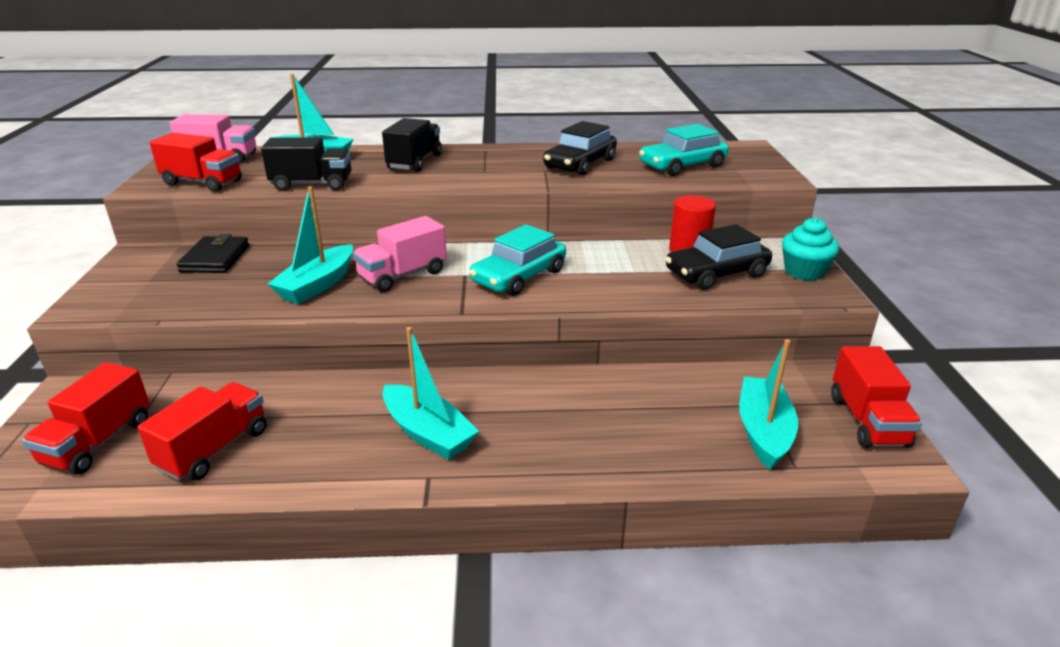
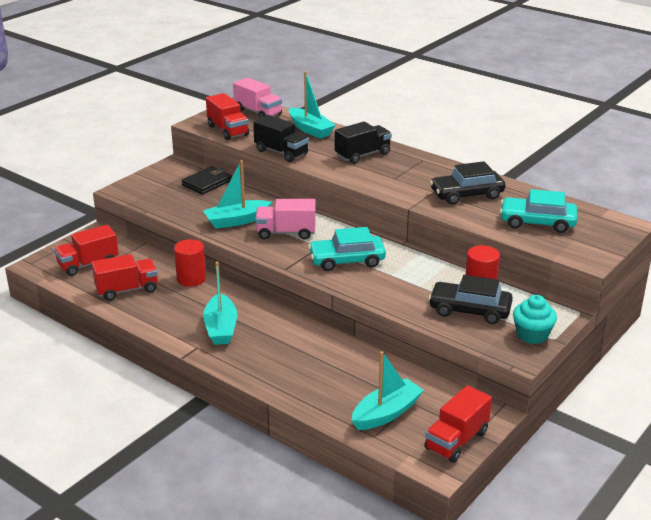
camera: 40 degrees right, 0 degrees up
(302, 389) = (191, 279): none -> red cylinder

